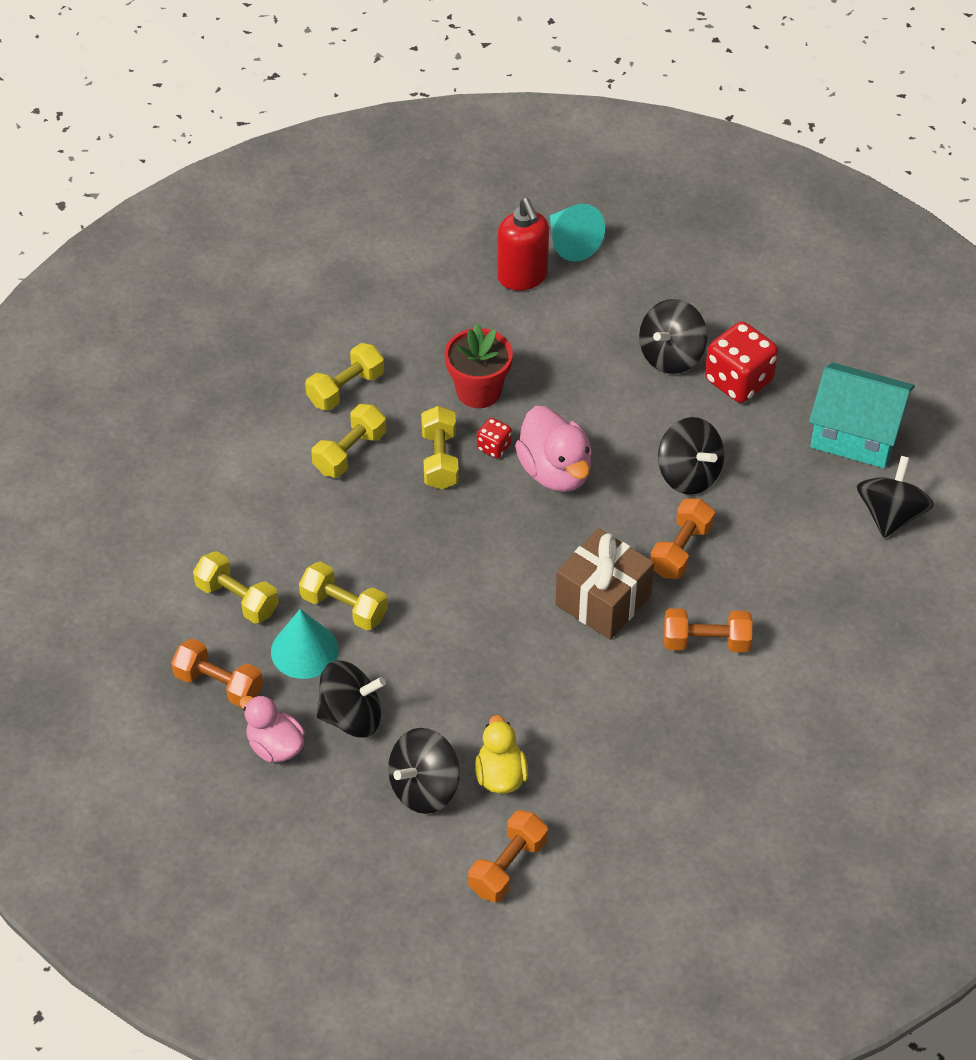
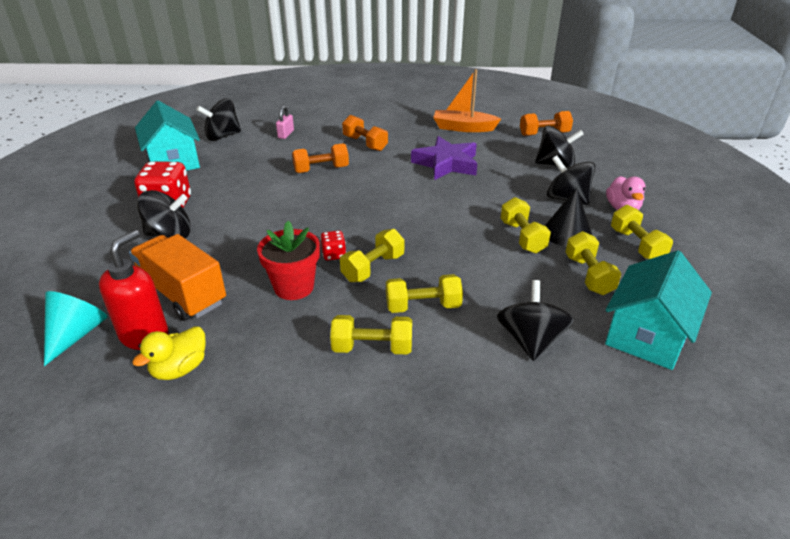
camera: 135 degrees left, 15 degrees down
(140, 560) = (647, 335): none -> turquoise house
(219, 684) = (636, 245): orange dumbbell -> yellow dumbbell
(304, 650) = (567, 233): turquoise cone -> black cone
(500, 775) = (514, 153): yellow duck -> yellow duck (180, 369)
(555, 320) = (182, 294): none -> orange truck
(555, 471) = (322, 225): pink duck -> none
(557, 679) = (446, 164): none -> purple star
(603, 600) = (384, 173): brown gift -> none
(632, 790) = (463, 128): none -> orange boat
(689, 475) = (265, 188): black spinning top -> black spinning top (530, 340)
(827, 581) = (286, 134): none -> pink padlock

